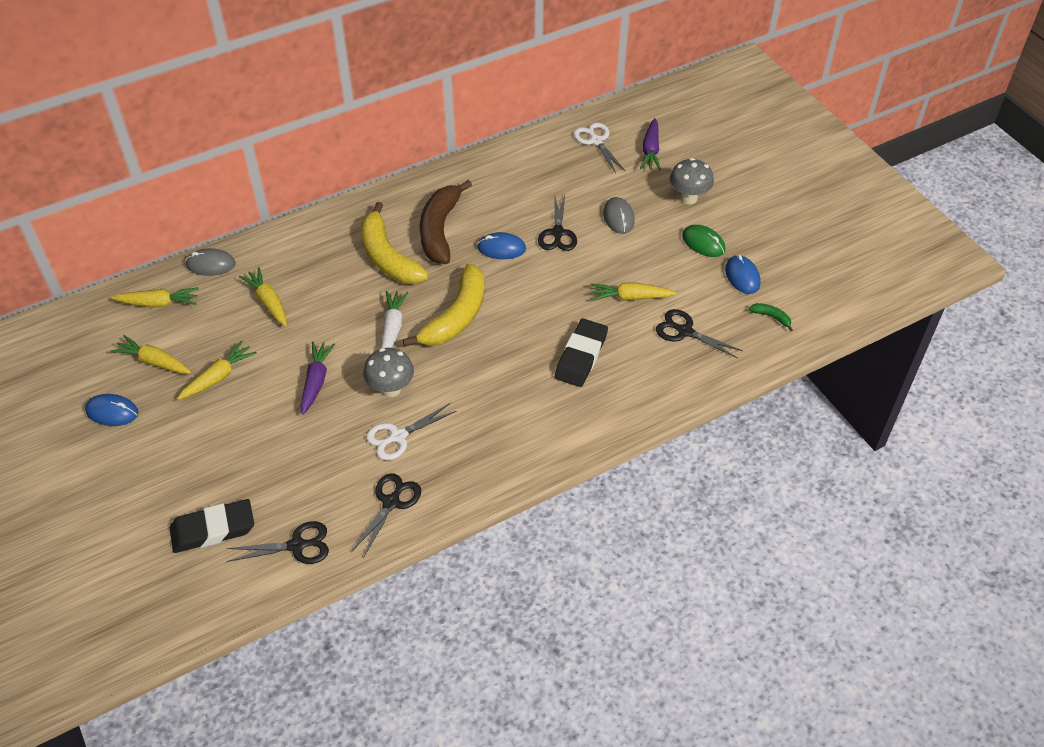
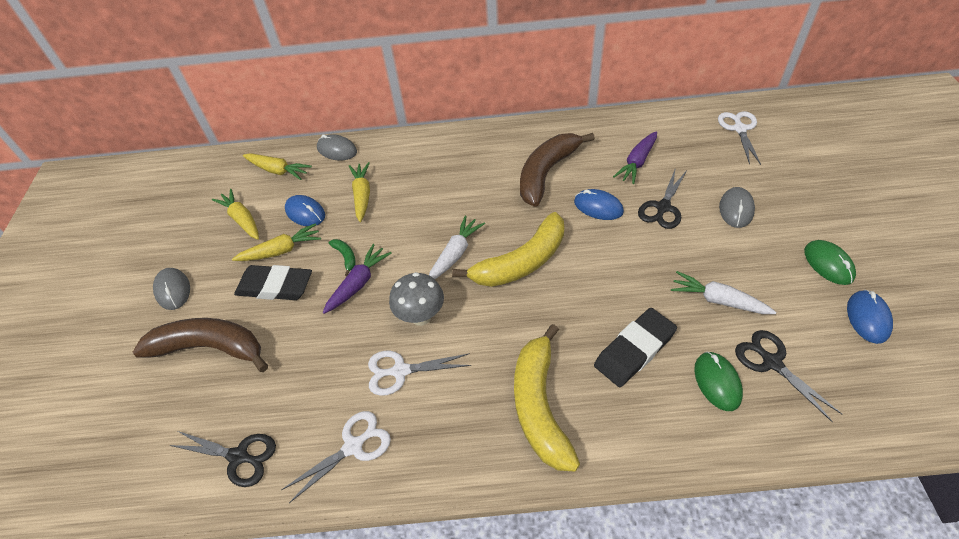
camera: 30 degrees right, 0 degrees up
(112, 412) = (182, 253): blue mouse -> blue mouse (305, 213)
(129, 446) = (173, 290): none -> grey mouse
(207, 479) = (210, 347): none -> brown banana
(213, 529) = (181, 403): black eraser -> black eraser (275, 286)
(388, 257) = (486, 185): yellow banana -> yellow banana (539, 405)
(391, 503) = (353, 446): black scissors -> white scissors
(630, 297) = (718, 300): yellow carrot -> white carrot
(650, 150) = (796, 151): purple carrot -> purple carrot (637, 162)
(651, 358) = (717, 382): none -> green mouse
(688, 198) = (825, 210): grey mushroom -> none
(771, 317) = (895, 382): green banana -> green banana (345, 257)

